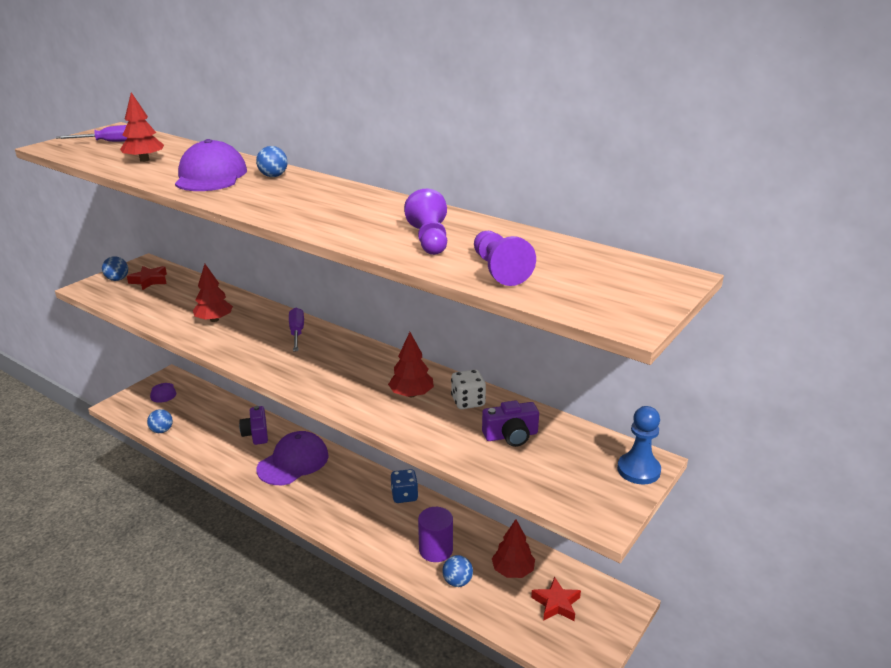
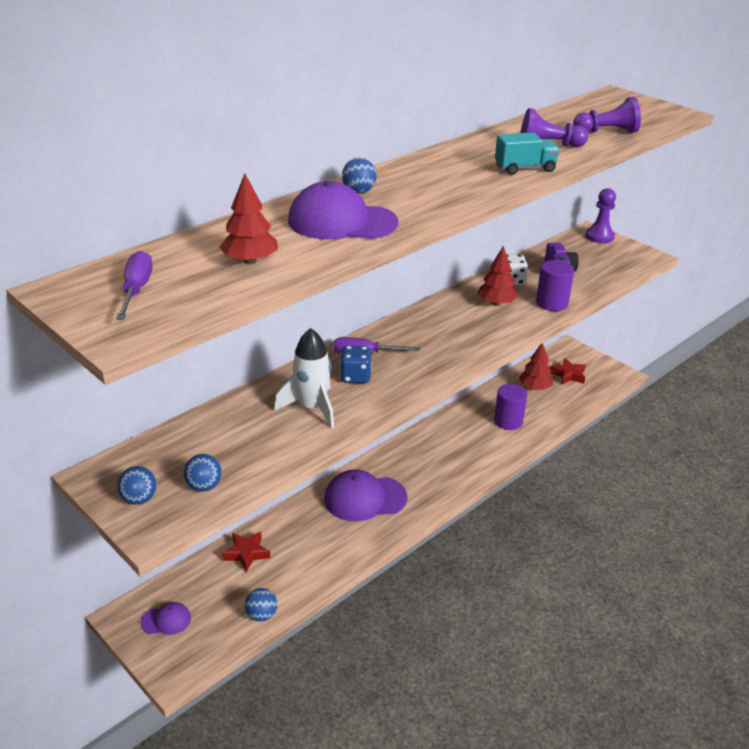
camera: 80 degrees left, 5 degrees up
(149, 281) = (164, 467): red star -> red star (246, 553)
(214, 320) = (311, 408): red tree -> white rocket
(256, 433) = (301, 526): purple camera -> none
(293, 462) = (365, 498): purple cap -> purple cap turned 60 degrees counterclockwise
(350, 231) = (525, 168): none -> turquoise truck
(404, 496) = (436, 430): blue dice -> blue dice (355, 376)
(425, 432) = (551, 303): none -> purple cylinder
(457, 581) = (544, 415): blue ball -> blue ball (204, 486)
(638, 470) = (599, 236): blue pawn -> purple pawn

